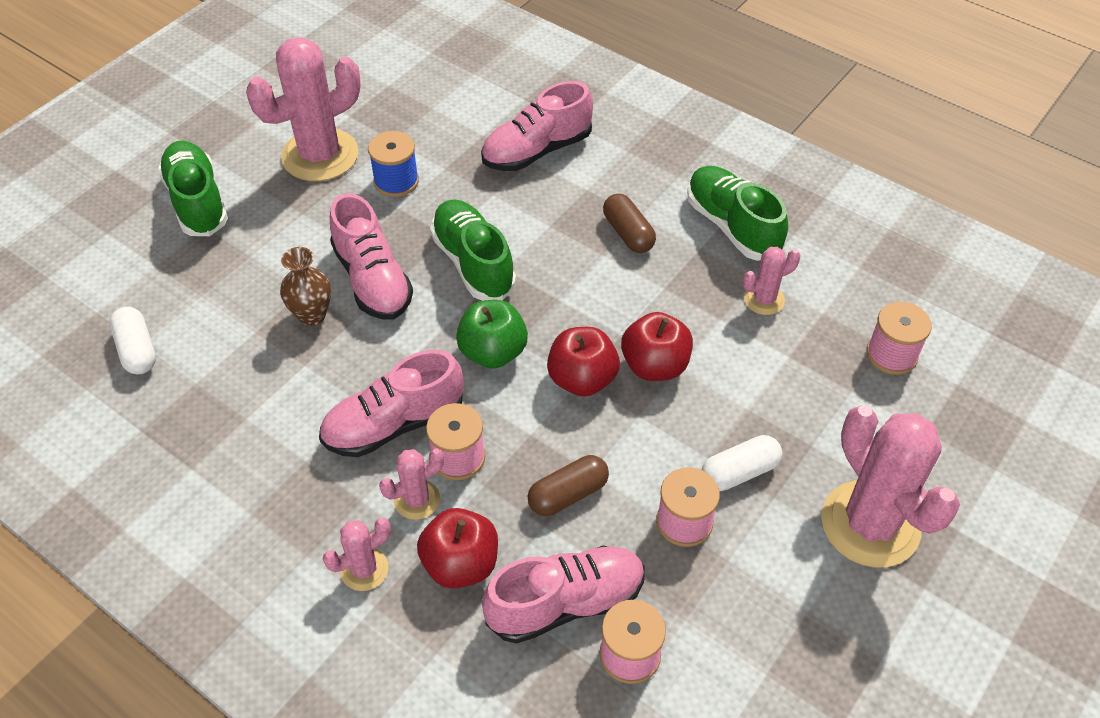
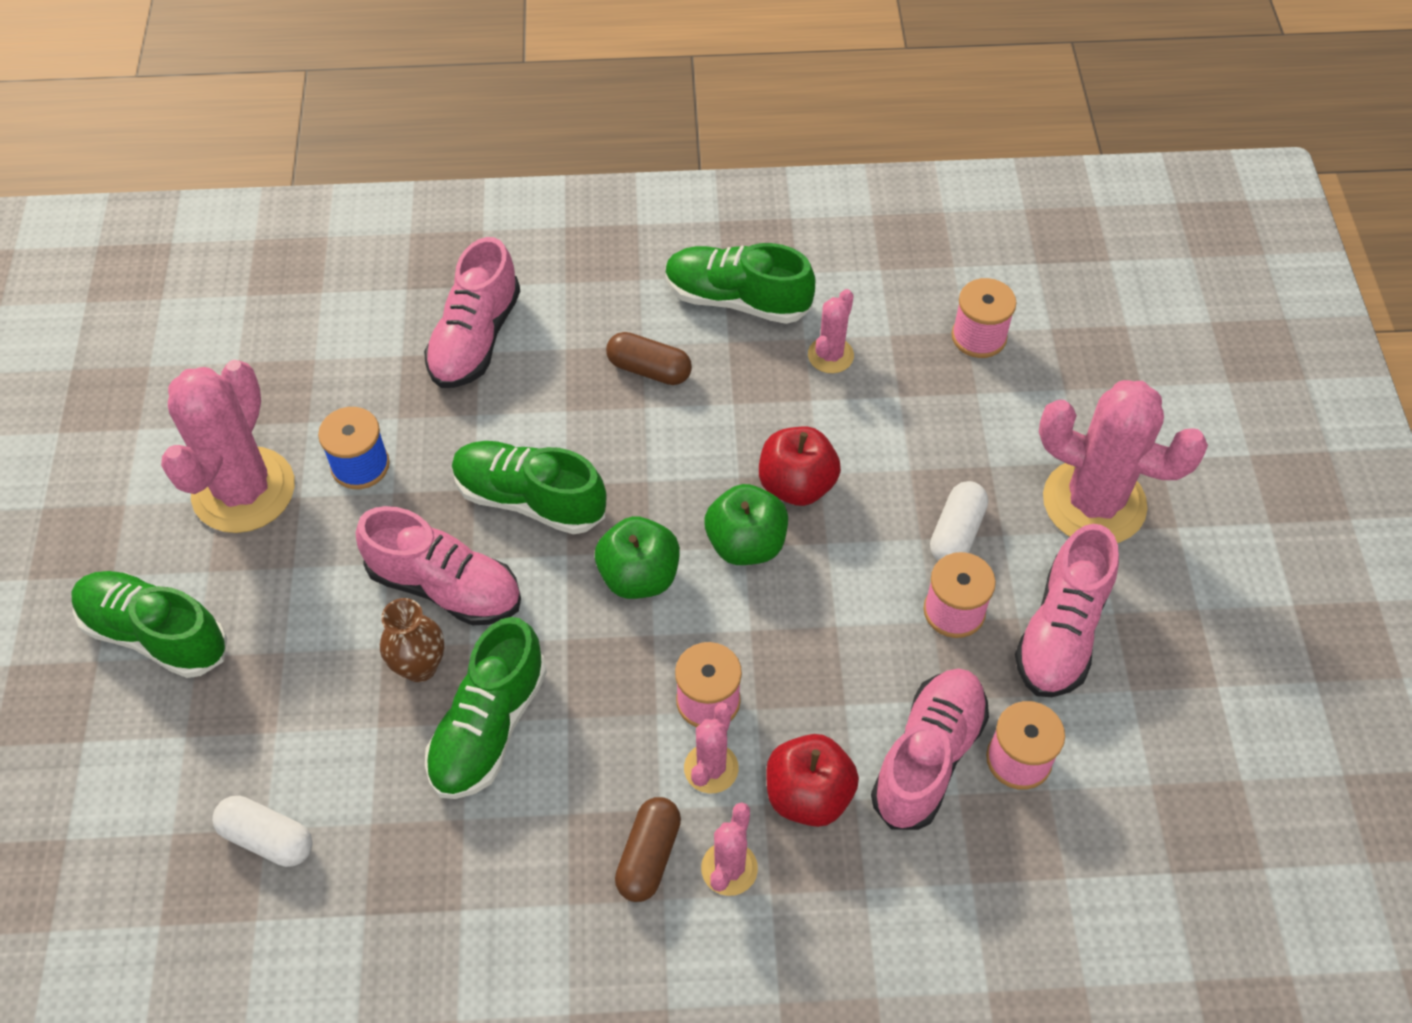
camera: 40 degrees left, 5 degrees up
(314, 377) = (489, 727): none -> green shoe
(394, 424) = (617, 714): pink shoe -> pink shoe (1061, 631)
(568, 494) = (837, 660): brown capsule -> brown capsule (648, 856)
(582, 379) = (746, 544): red apple -> green apple

